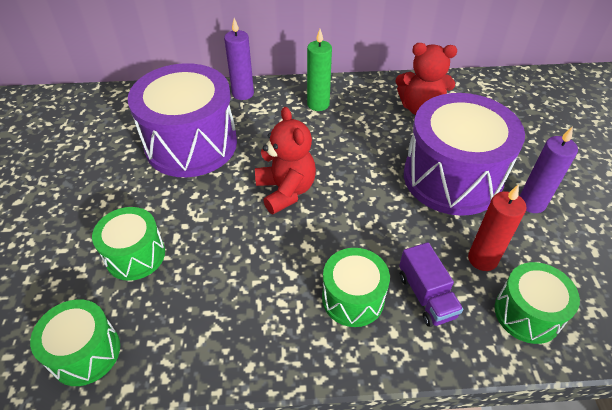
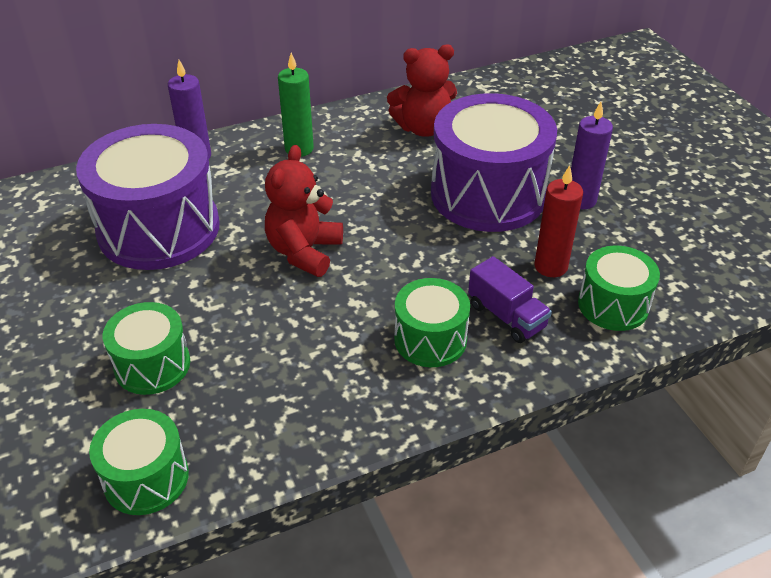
camera: 20 degrees left, 5 degrees down
(286, 191) = (304, 252): red teddy bear -> red teddy bear turned 120 degrees counterclockwise

